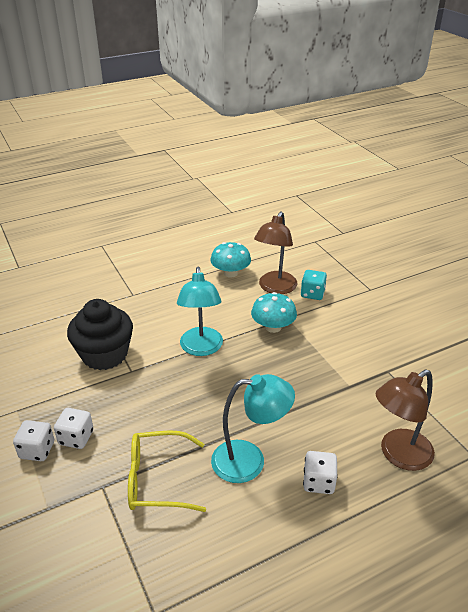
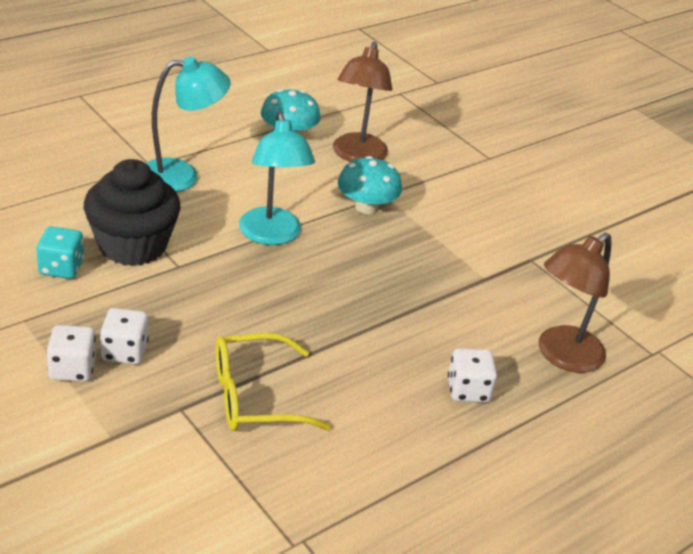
camera: 15 degrees left, 0 degrees up
(249, 460) = (373, 370): turquoise lamp -> turquoise lamp (181, 176)
(312, 294) = (412, 163): turquoise dice -> turquoise dice (61, 268)

